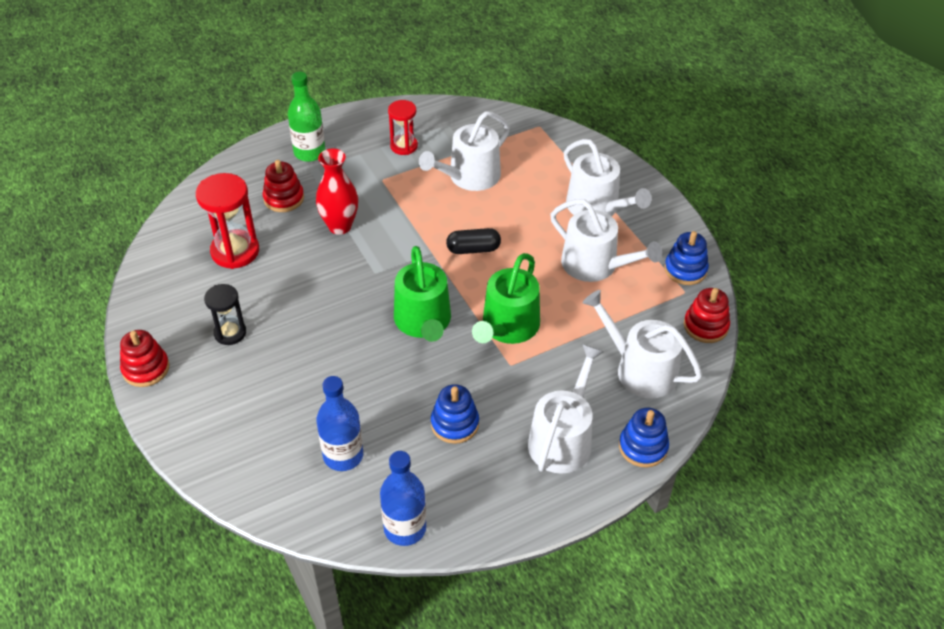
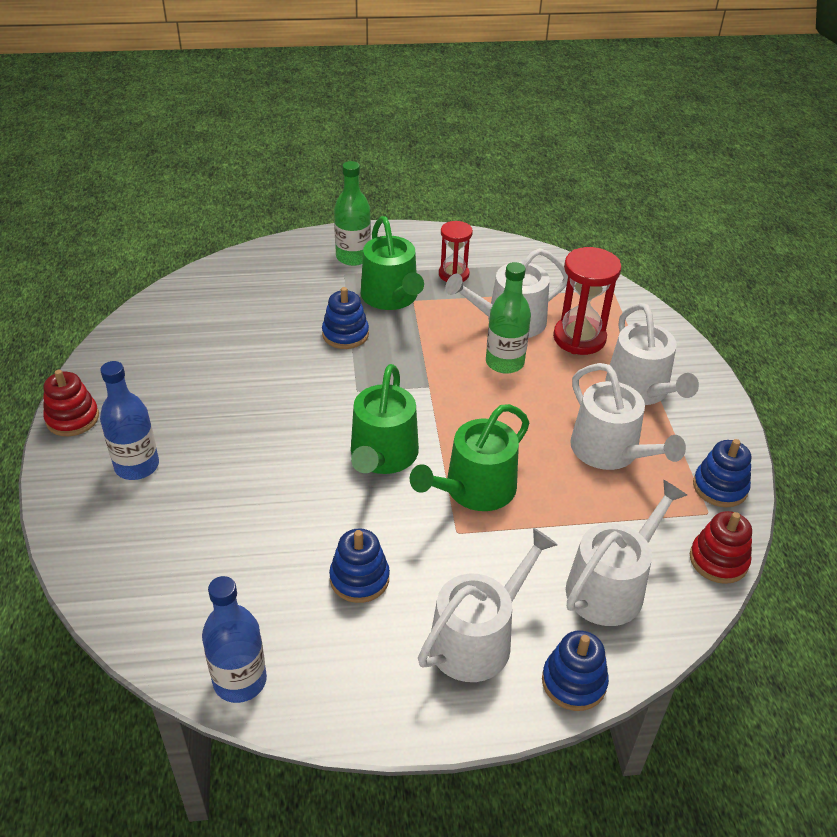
camera: 20 degrees right, 5 degrees down
(230, 333) = (175, 408): black hourglass -> none
(235, 251) = (226, 330): red hourglass -> red hourglass (579, 338)
(284, 198) = (303, 293): red stacking toy -> none
(340, 226) = (345, 334): red vase -> blue stacking toy
(343, 455) = (217, 573): blue bottle -> blue bottle (137, 466)
(362, 182) = (391, 297): none -> green watering can
(473, 249) = (476, 396): black capsule -> none
(482, 214) = (504, 362): none -> green bottle
(639, 369) = (611, 586): white watering can -> white watering can turned 75 degrees clockwise

